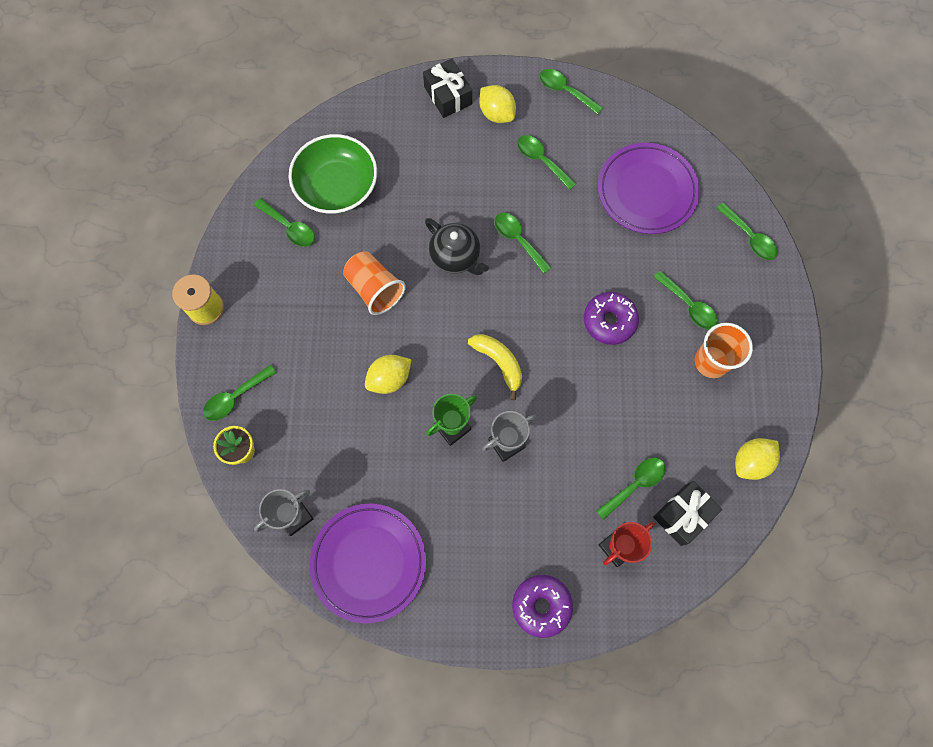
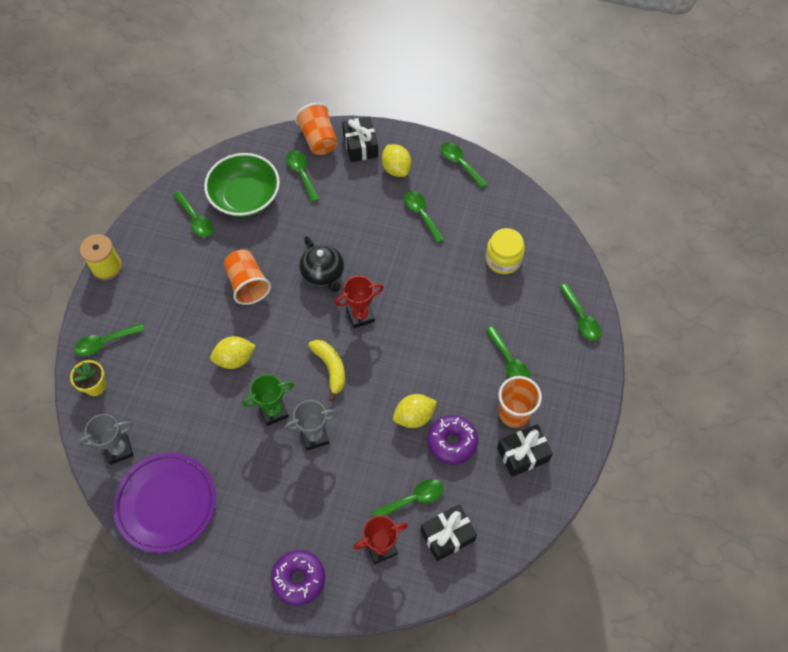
camera: 15 degrees right, 10 degrees down
(398, 99) = (318, 139): none -> orange cup
(512, 294) = (360, 315): none -> red trophy
(518, 240) = (380, 273): green spoon -> green spoon (301, 174)
(609, 321) = (436, 357): purple donut -> purple donut (452, 442)
(646, 191) = (503, 259): purple plate -> yellow jar
(734, 404) = (523, 454): none -> black gift
(750, 462) = (522, 506): yellow lemon -> yellow lemon (414, 416)

